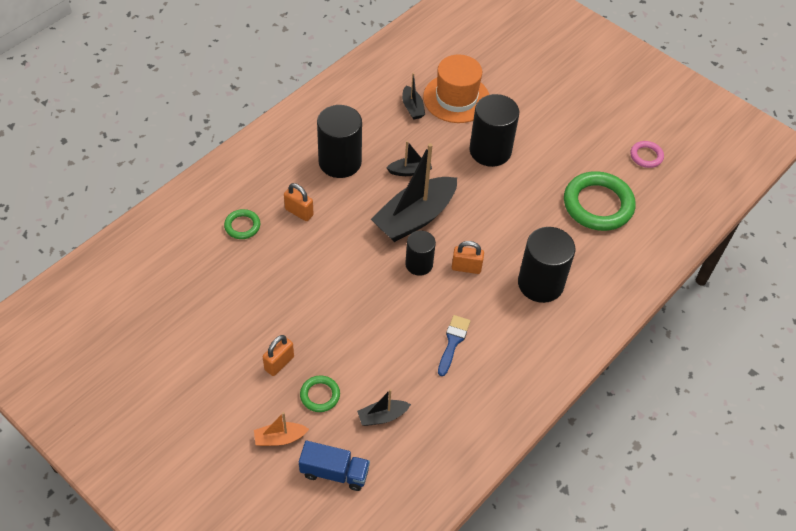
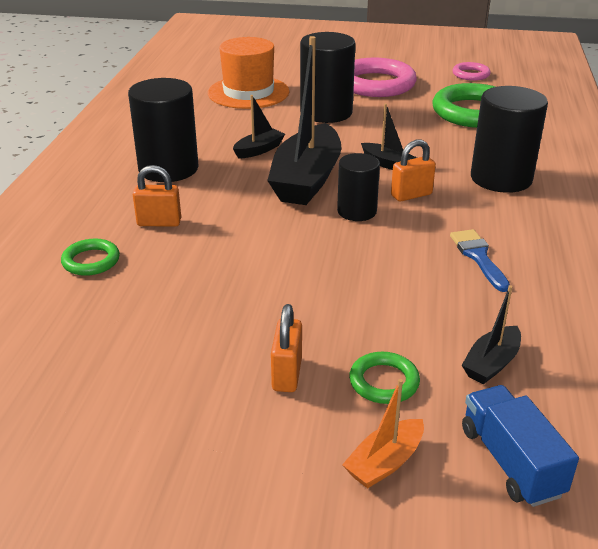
camera: 30 degrees left, 20 degrees down
(334, 472) = (510, 461): blue truck -> blue truck turned 90 degrees counterclockwise
(412, 108) = (209, 110): black boat -> black boat (387, 164)
(559, 133) = (376, 84): none -> pink ring

